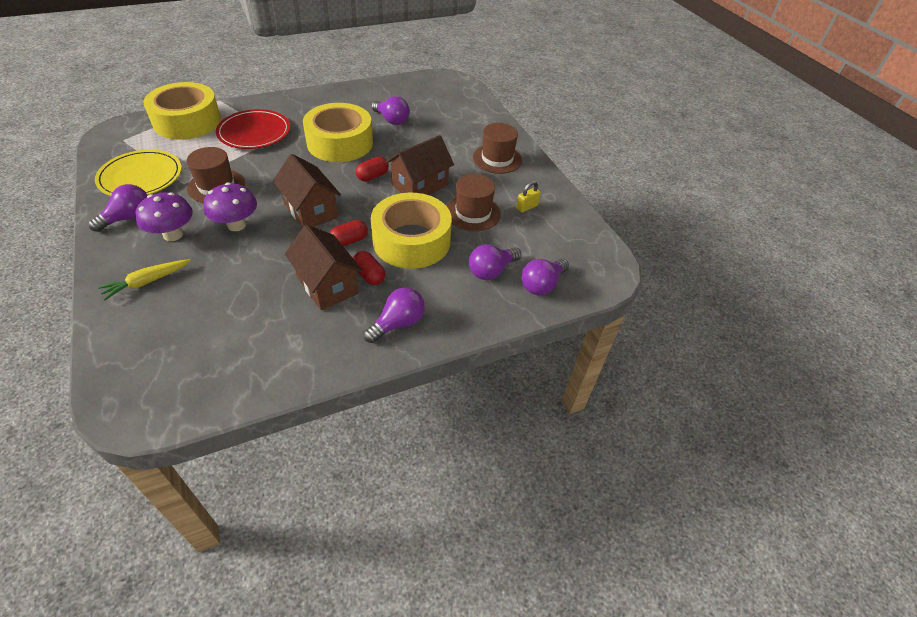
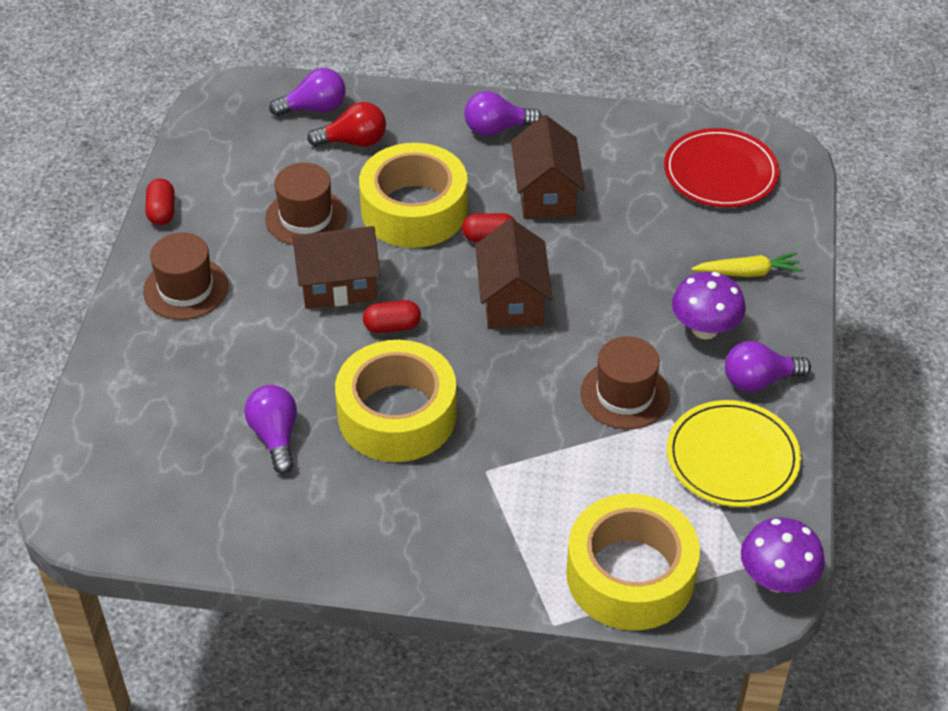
camera: 145 degrees left, 0 degrees up
(236, 225) = (619, 314): purple mushroom -> purple mushroom (777, 579)
(254, 132) = (524, 497): red plate -> red plate (720, 172)
(369, 275) = (493, 187): red capsule -> red capsule (162, 211)
(491, 271) = (354, 141): purple light bulb -> red light bulb
(527, 207) = (229, 199): yellow padlock -> none

